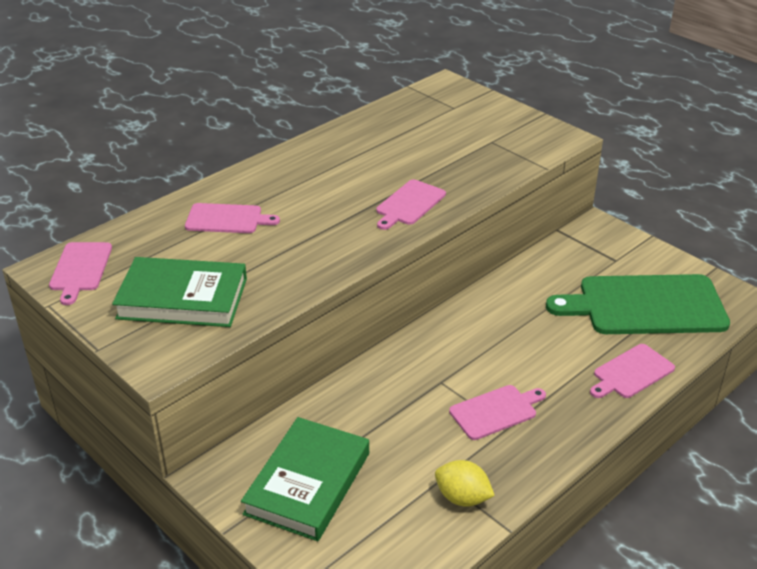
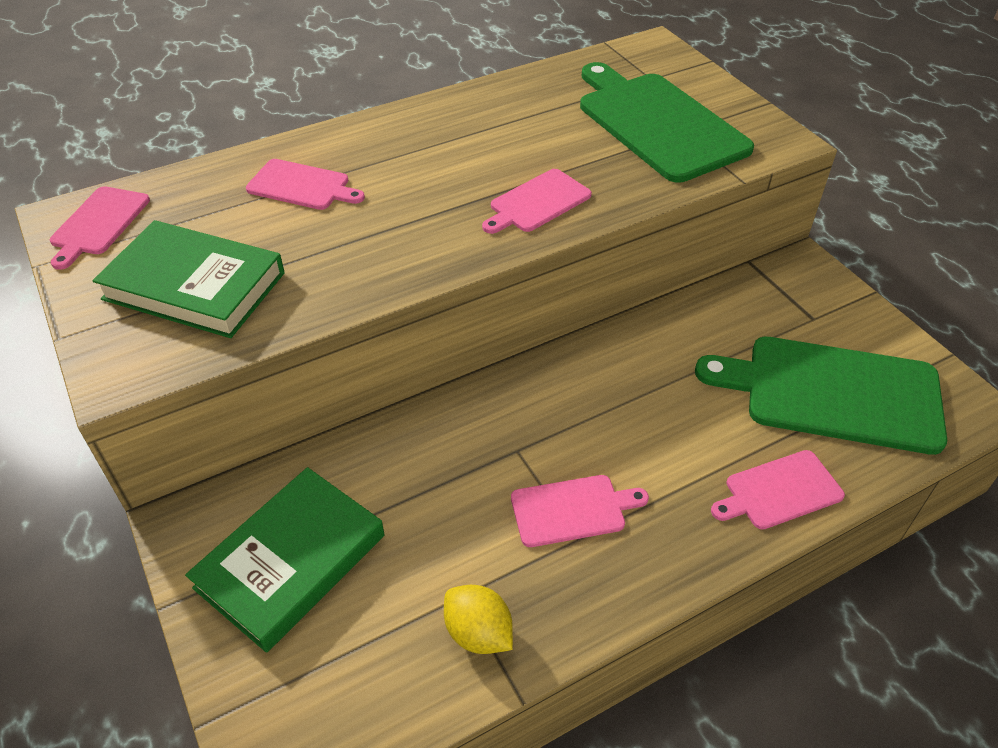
camera: 15 degrees right, 10 degrees up
(471, 138) = (657, 123): none -> green cutting board

